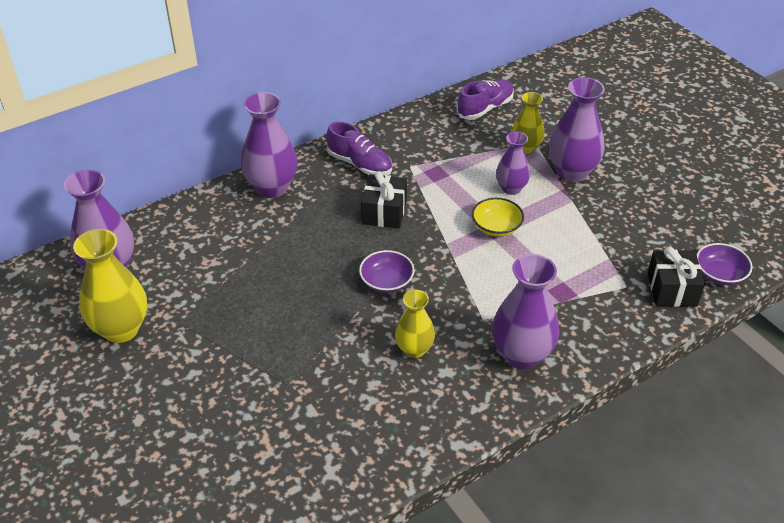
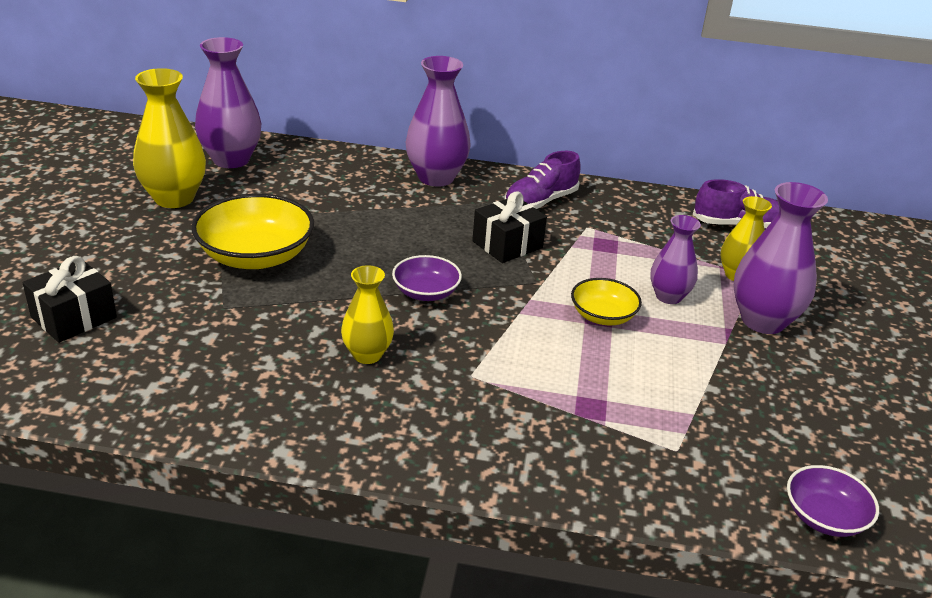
camera: 40 degrees right, 10 degrees down
(249, 332) = (256, 256): none -> yellow bowl
(360, 164) = (540, 202): purple shoe -> purple shoe turned 60 degrees clockwise
(521, 355) = (462, 428): purple vase -> none
(672, 289) = (733, 489): black gift -> black gift (74, 317)

